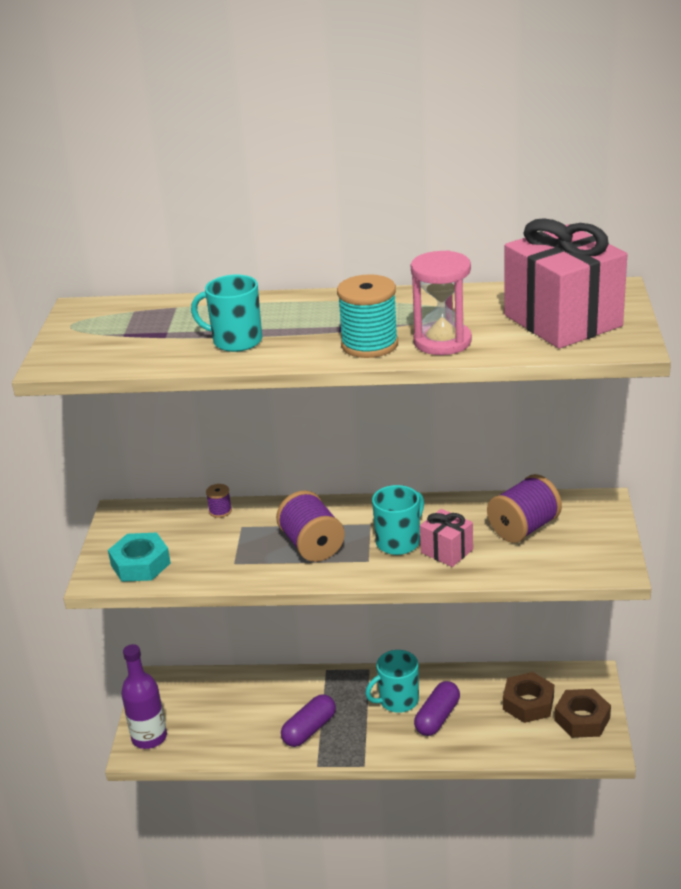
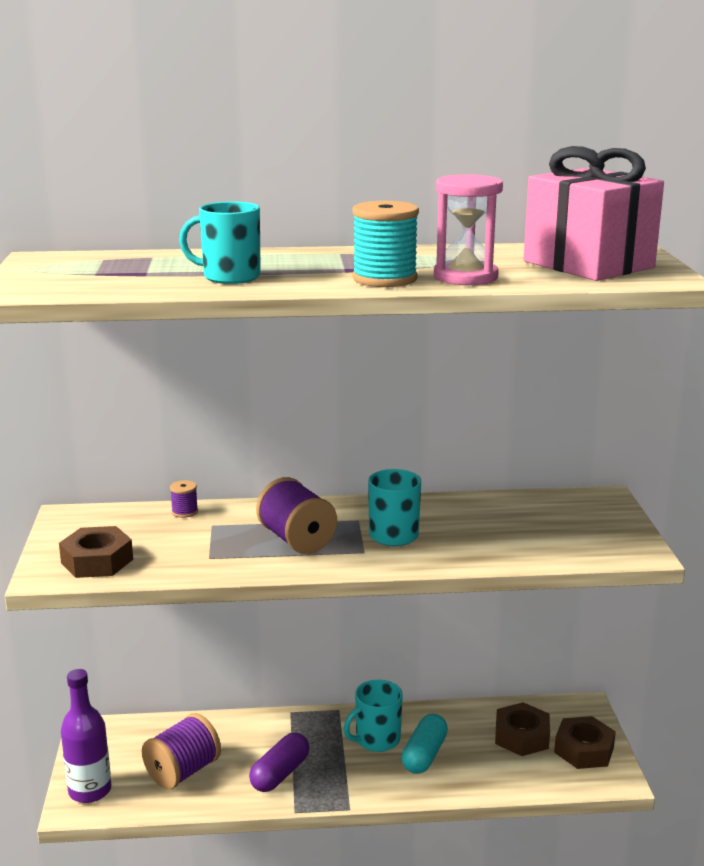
camera: 10 degrees left, 10 degrees down
(140, 564) = (97, 561): turquoise nut -> brown nut
(437, 717) = (424, 755): purple capsule -> turquoise capsule
(447, 551) = (450, 542): pink gift -> none
(523, 528) = (529, 520): purple spool -> purple spool (183, 772)

